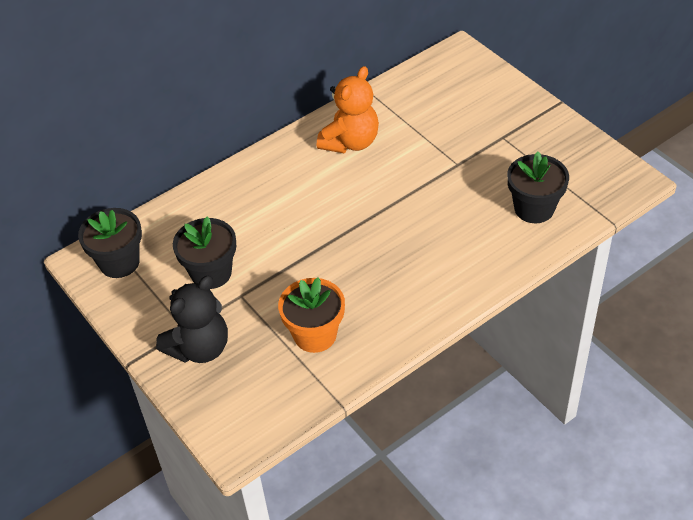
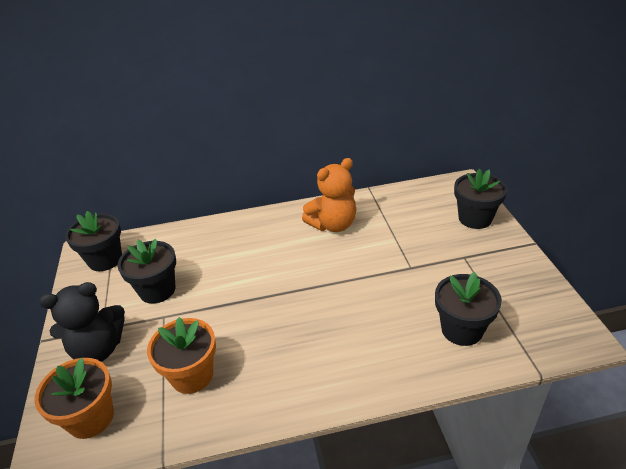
camera: 25 degrees right, 10 degrees down
(248, 403) = (91, 418): none -> orange flower pot
(493, 91) = (475, 218): none -> black flower pot

